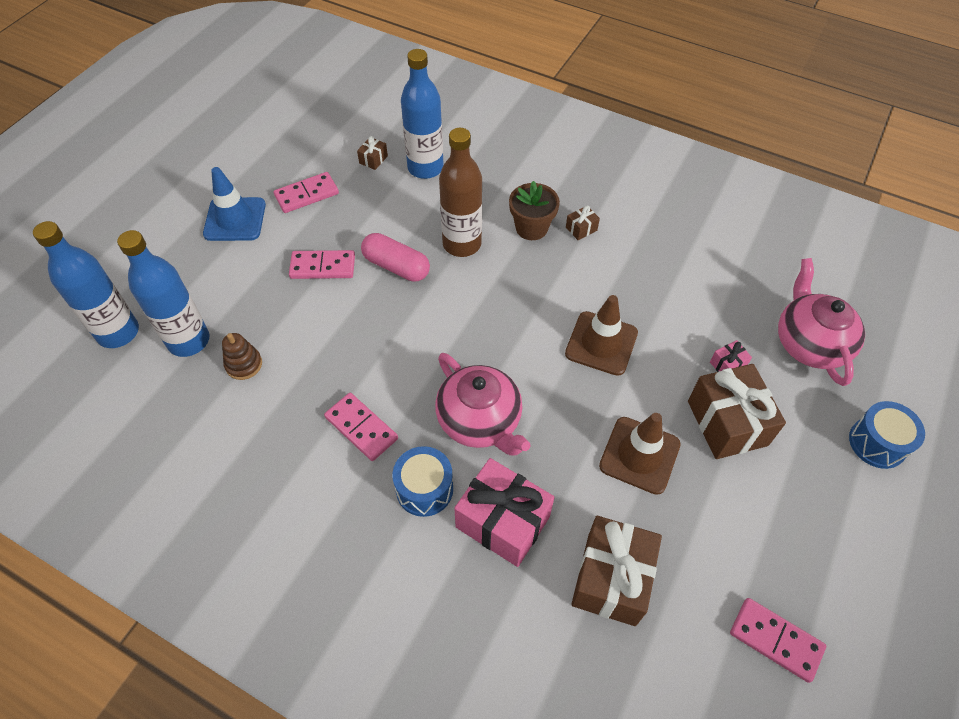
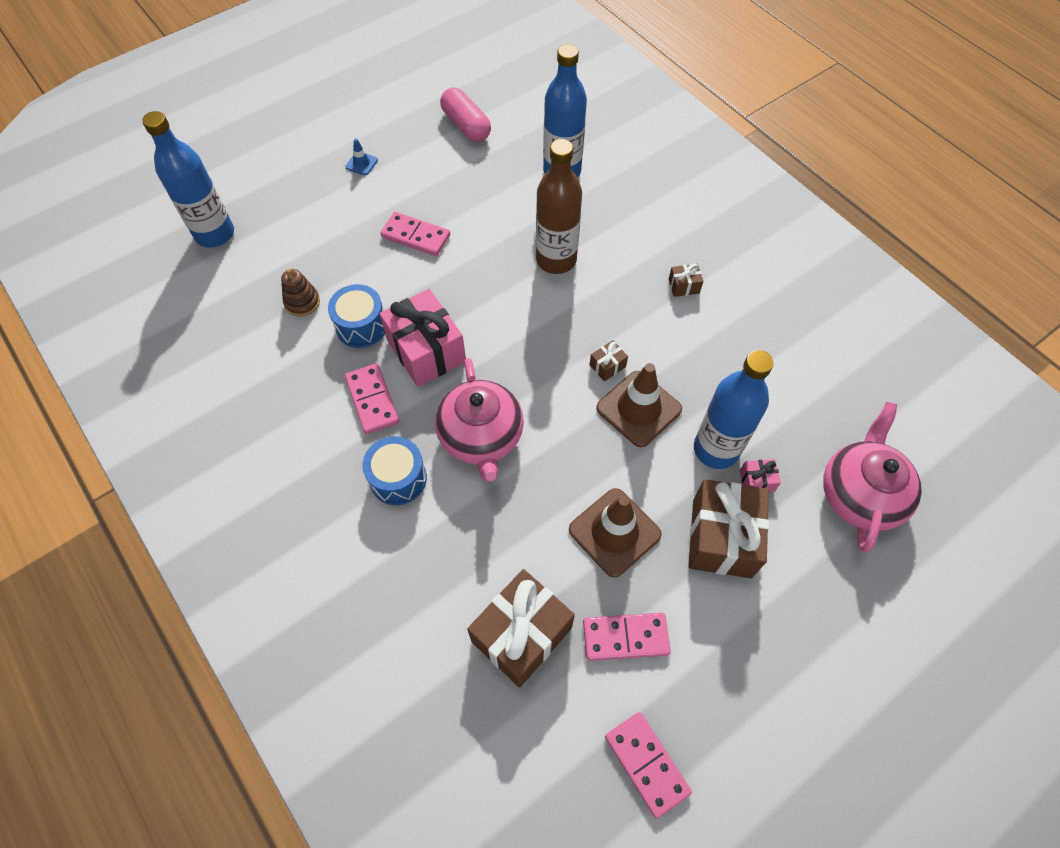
camera: 25 degrees right, 5 degrees up
(188, 341) = (267, 263): blue bottle -> blue bottle (716, 449)
(235, 219) = (361, 163): blue traffic cone -> blue traffic cone, size x0.47
(306, 194) = (437, 161): pink domino -> pink domino (625, 637)
(373, 159) = (516, 146): brown gift -> brown gift (607, 366)
(396, 266) = (482, 260): pink capsule -> pink capsule (466, 125)
(502, 522) = (451, 538): pink gift -> pink gift (426, 351)
(531, 228) = (633, 267): brown flower pot -> none
(877, 443) = (872, 625): blue drum -> blue drum (361, 326)

